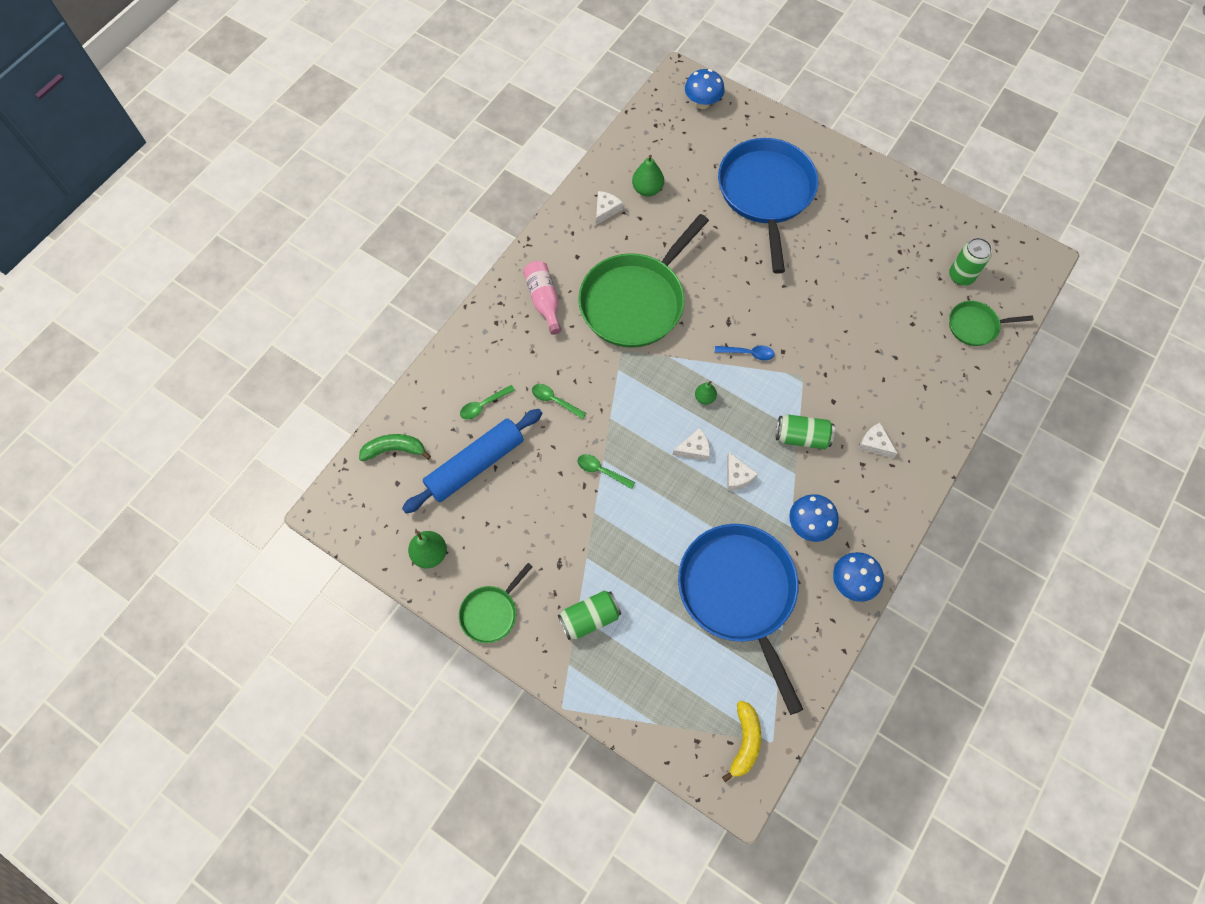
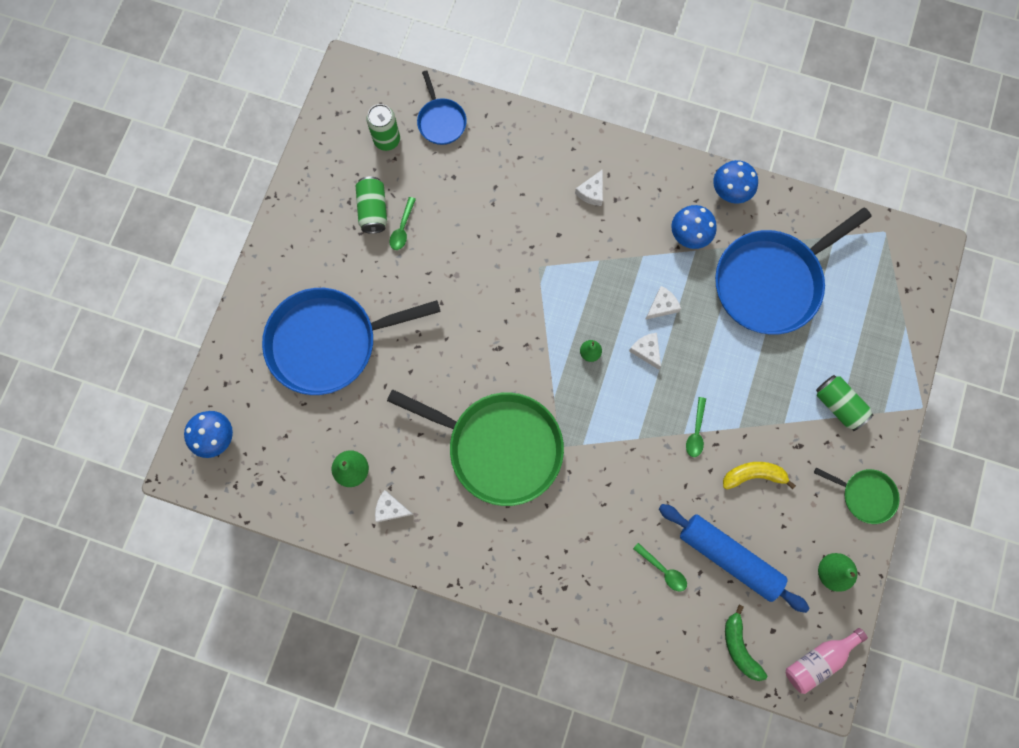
camera: 105 degrees left, 10 degrees up
(544, 300) = (524, 544): pink bottle -> pink bottle (818, 659)
(555, 401) = (636, 498): green spoon -> green spoon (402, 228)
(744, 741) = (893, 253): yellow banana -> yellow banana (753, 475)
(748, 353) = (529, 322): blue spoon -> none
(802, 437) = (604, 256): green can -> green can (373, 210)
(975, 326) = (441, 121): green pan -> blue pan

